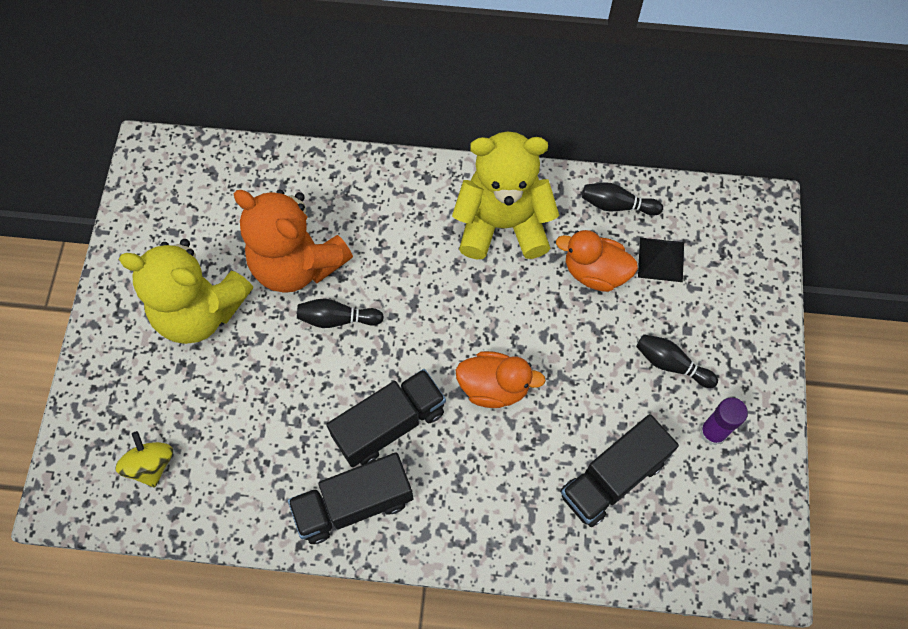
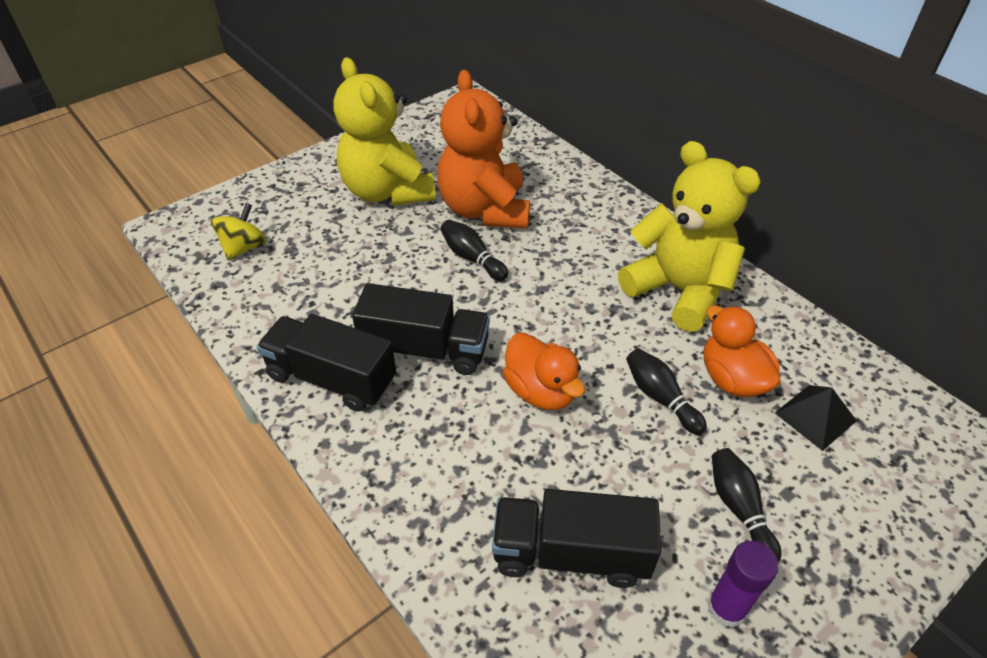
camera: 45 degrees right, 20 degrees down
(617, 205) = (808, 347): black bowling pin -> black bowling pin (660, 397)

